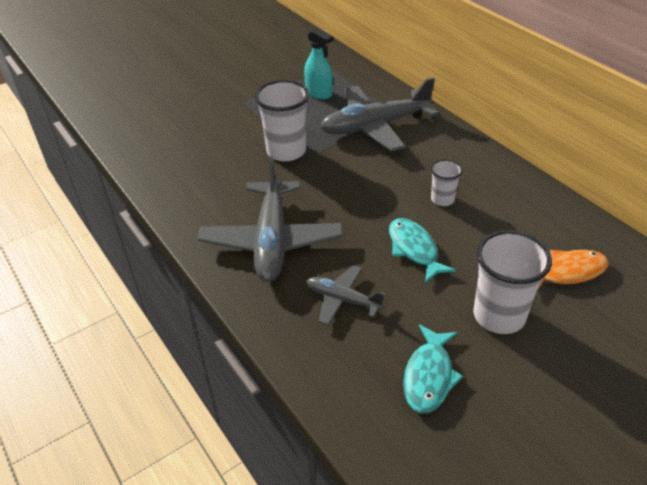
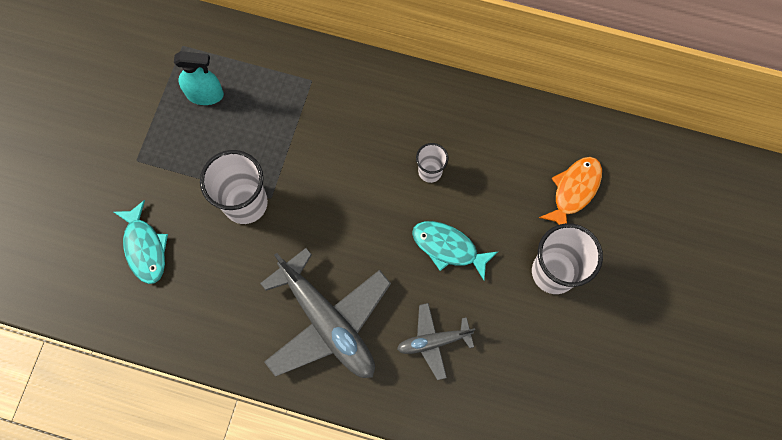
camera: 40 degrees left, 30 degrees up
(375, 126) = (301, 110): grey plane -> none
(429, 376) = (544, 365): turquoise fish -> turquoise fish (145, 248)

